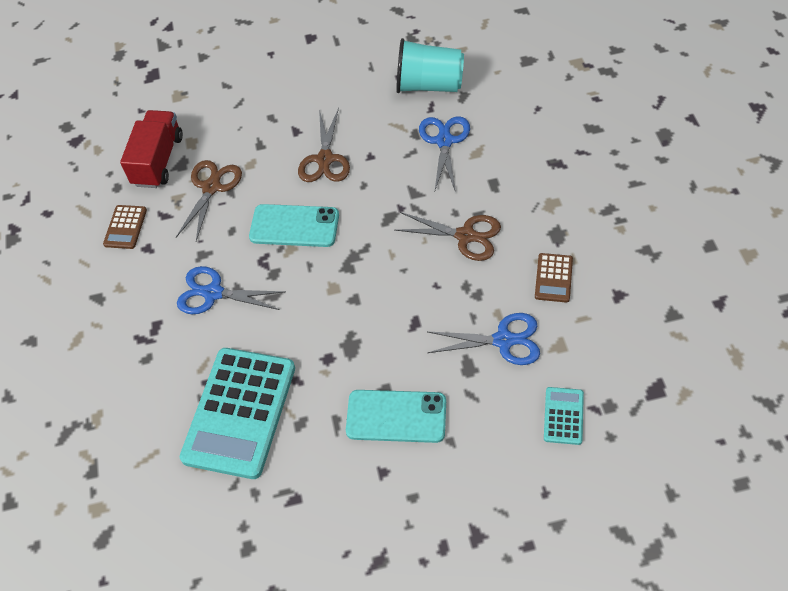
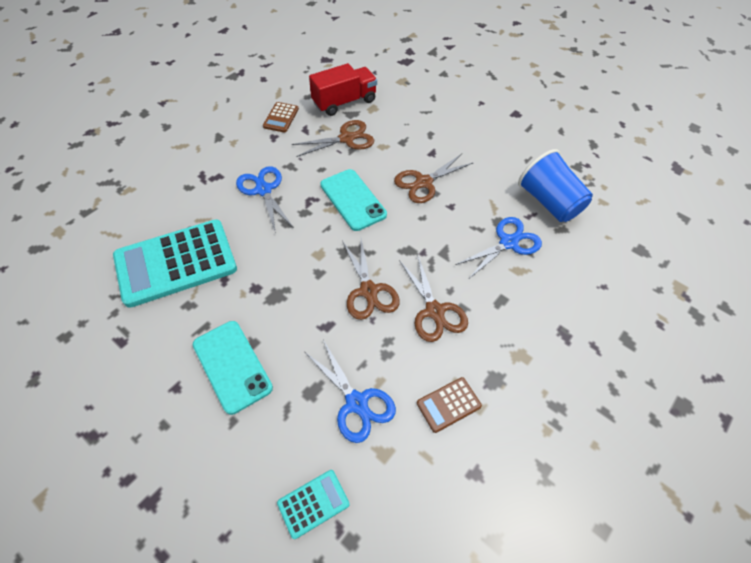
camera: 45 degrees right, 0 degrees up
(125, 227) = (281, 118): brown calculator -> brown calculator turned 45 degrees counterclockwise
(406, 271) = (368, 291): none -> brown scissors
(429, 85) = (548, 202): turquoise cup -> blue cup

